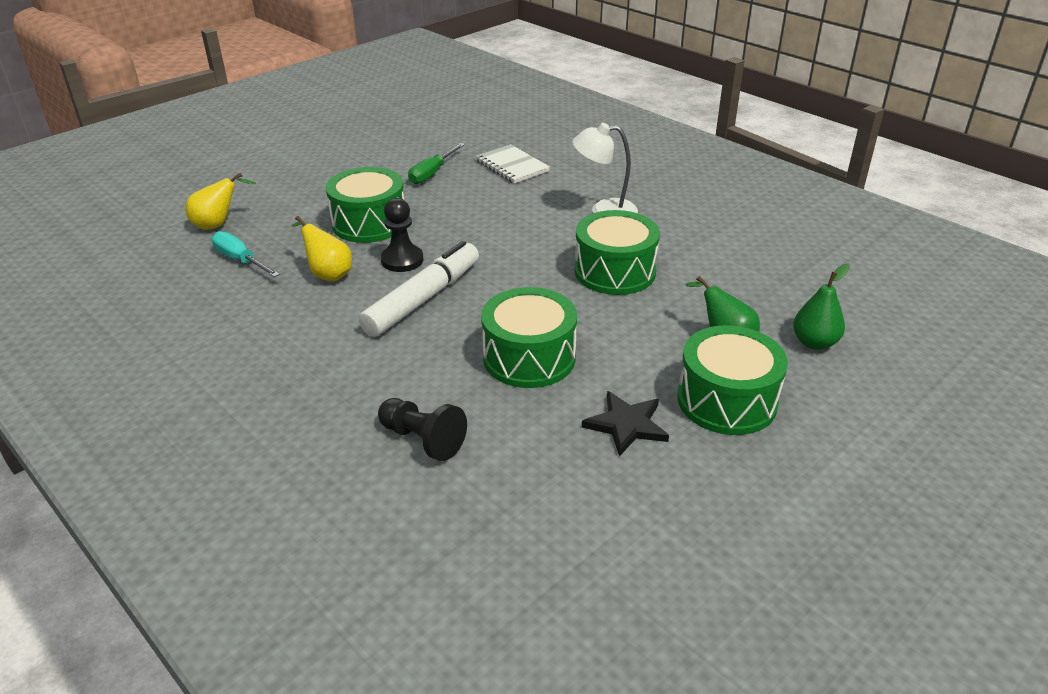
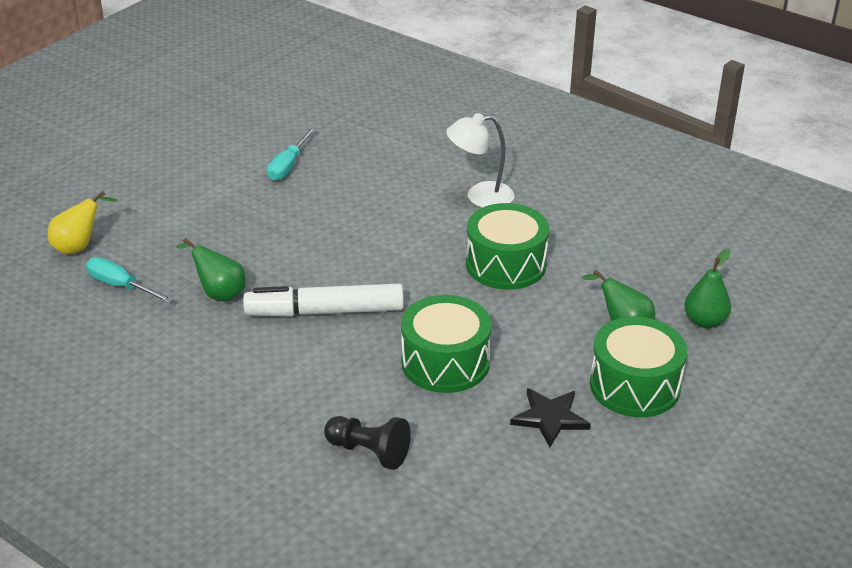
camera: 10 degrees left, 0 degrees up
(328, 274) = (219, 293): yellow pear -> green pear
(369, 223) = (241, 231): green drum -> none
(402, 260) = (290, 271): black pawn -> none
(423, 299) = (325, 311): white marker -> white marker turned 120 degrees counterclockwise
(432, 173) = (288, 165): green screwdriver -> turquoise screwdriver
(512, 166) = (371, 150): white notebook -> none

